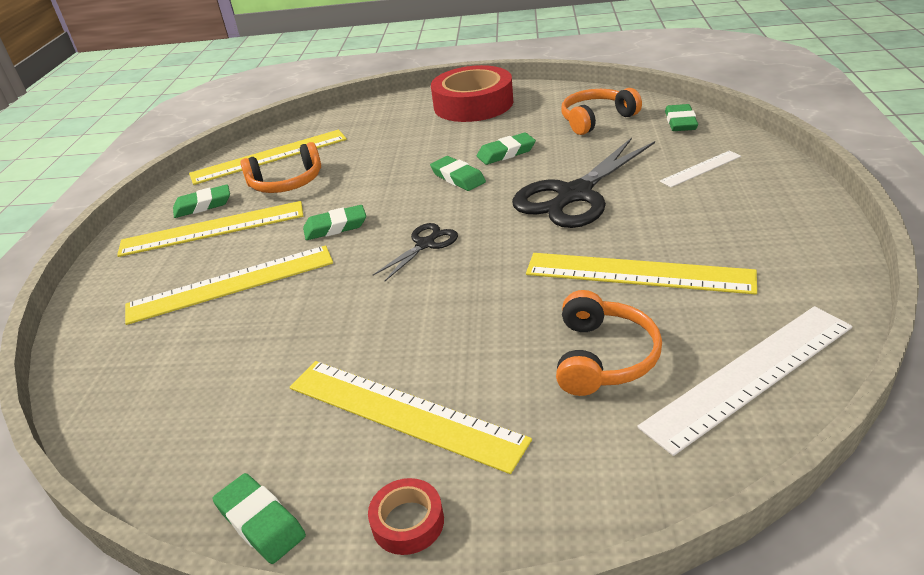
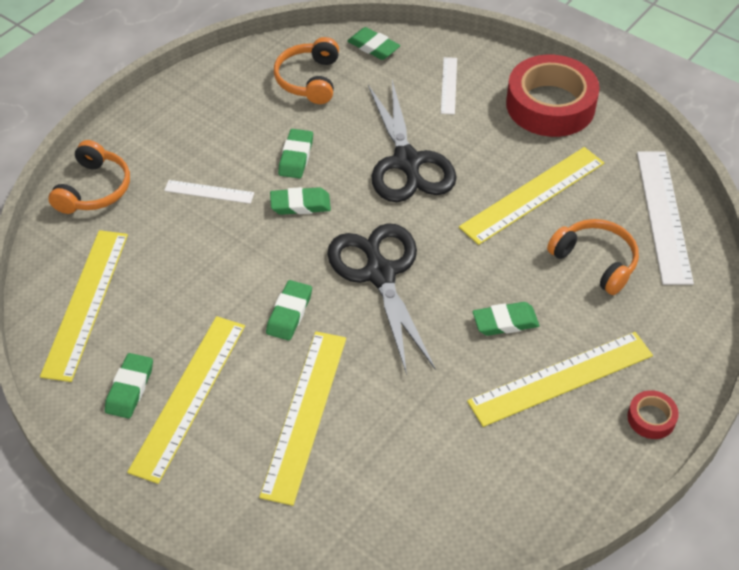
camera: 60 degrees left, 15 degrees up
(260, 522) = (597, 488): green eraser -> green eraser (505, 322)
(287, 183) = (163, 312): orange headphones -> orange headphones (94, 189)
(423, 143) = (209, 192): none -> white ruler
(425, 244) = (380, 274): black scissors -> black scissors, size x2.00
(473, 104) = (176, 123): red tape -> red tape (550, 105)

